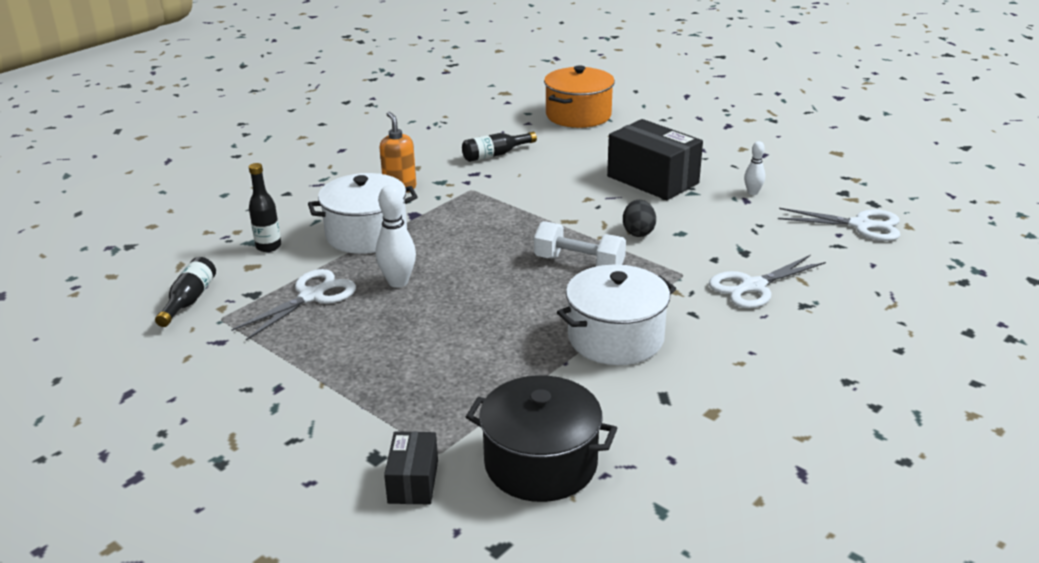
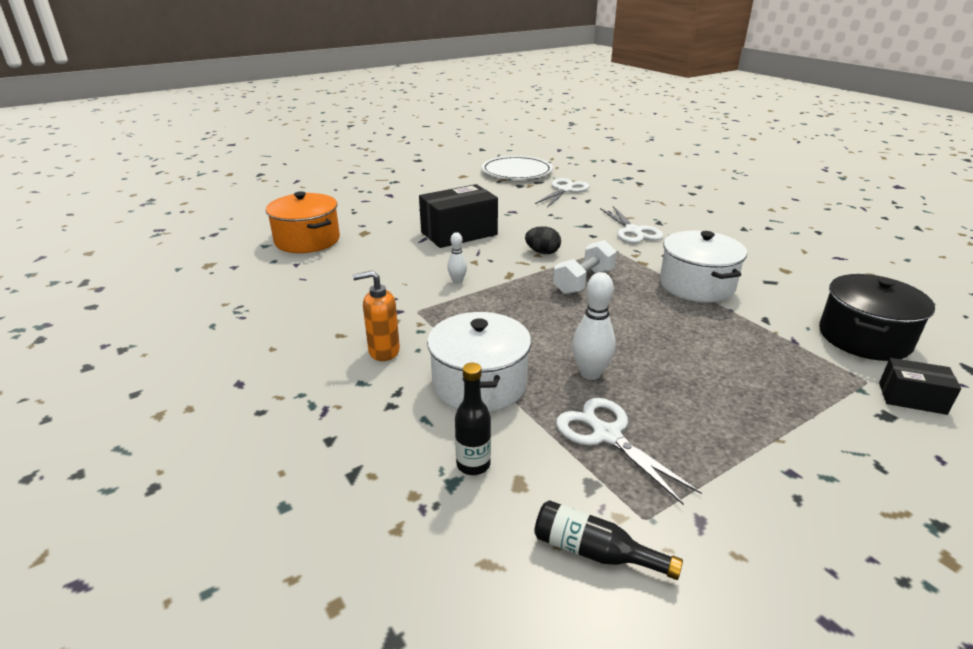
camera: 75 degrees left, 0 degrees up
(495, 155) = (351, 289): black bottle -> none
(752, 192) = (503, 207): white bowling pin -> white bowling pin (457, 281)
(896, 183) = (516, 172): none -> white plate

